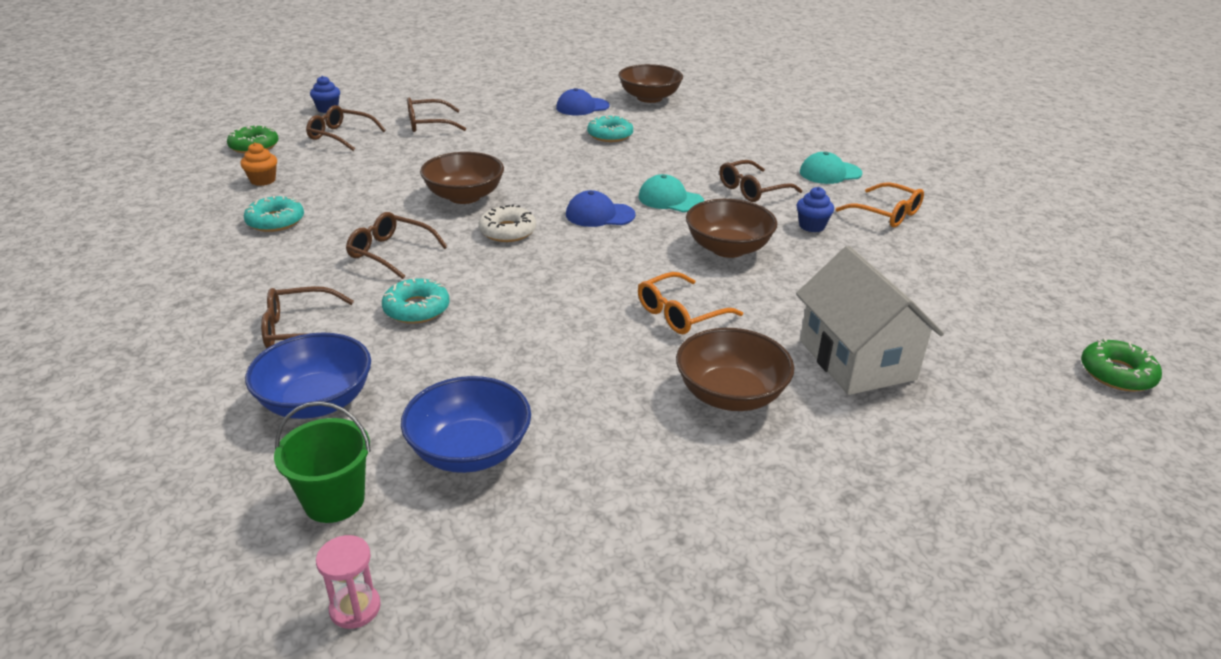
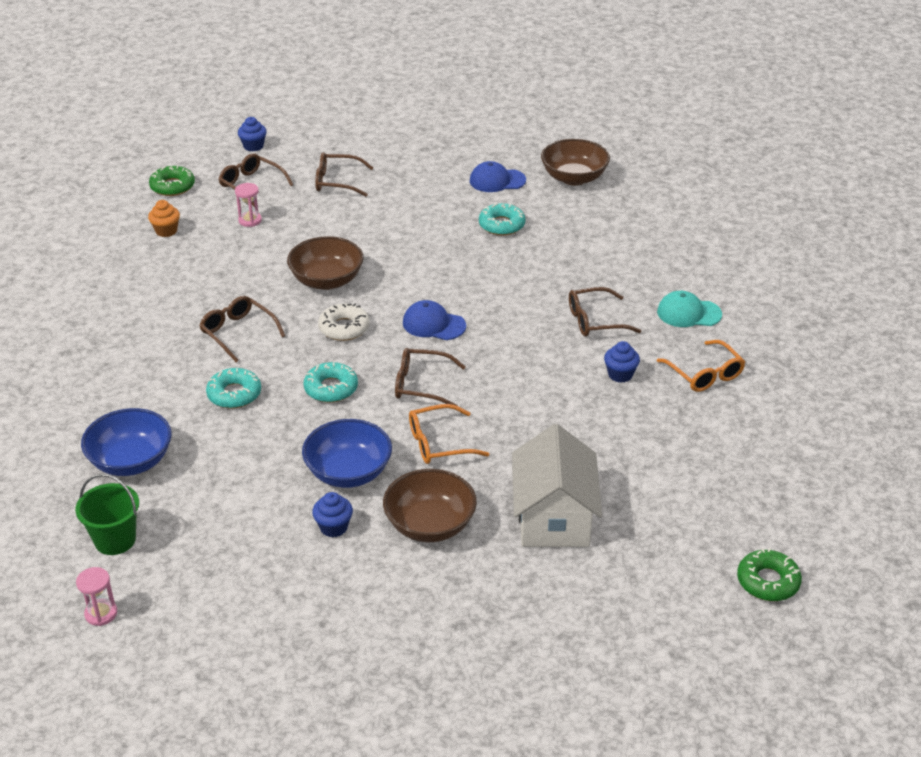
camera: 20 degrees right, 5 degrees up
(275, 221) = (161, 280): turquoise donut -> turquoise donut (331, 388)
(300, 330) = (142, 396): brown glasses -> brown glasses (422, 385)
(353, 161) = (250, 220): none -> pink hourglass
(469, 451) = (217, 525): blue bowl -> blue bowl (348, 472)
(620, 421) = (333, 527): none -> blue cupcake
(670, 199) = (509, 318): turquoise cap -> none
(728, 248) = (524, 384): brown bowl -> none

